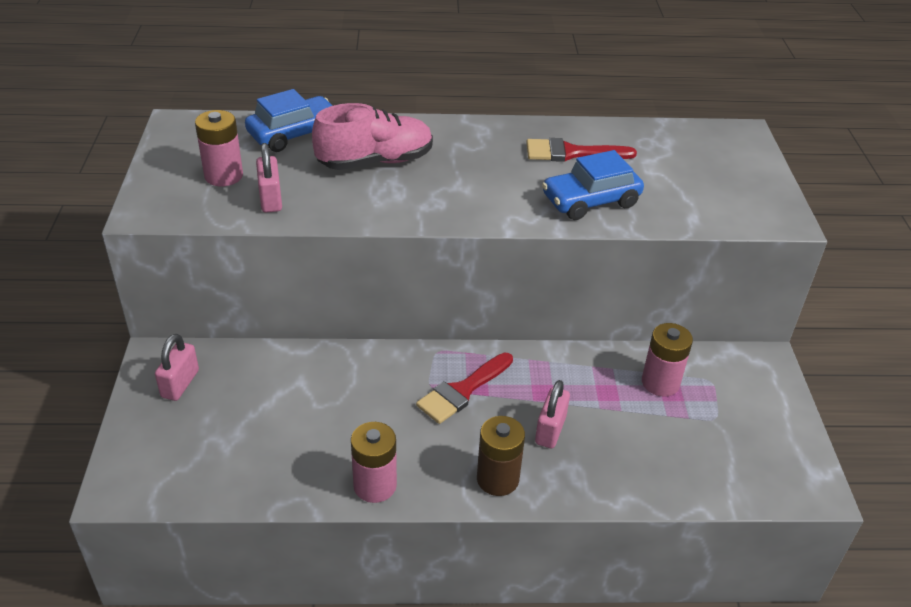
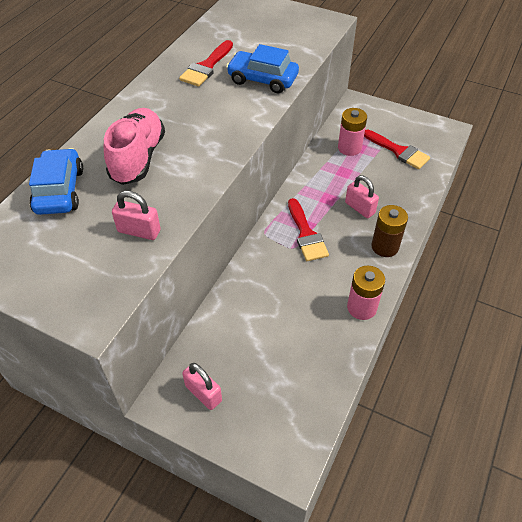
camera: 60 degrees left, 10 degrees up
(223, 176) = (82, 251): pink battery -> none
(590, 201) = (262, 79): blue car -> blue car turned 105 degrees clockwise
(704, 440) = (399, 151): none -> red brush

